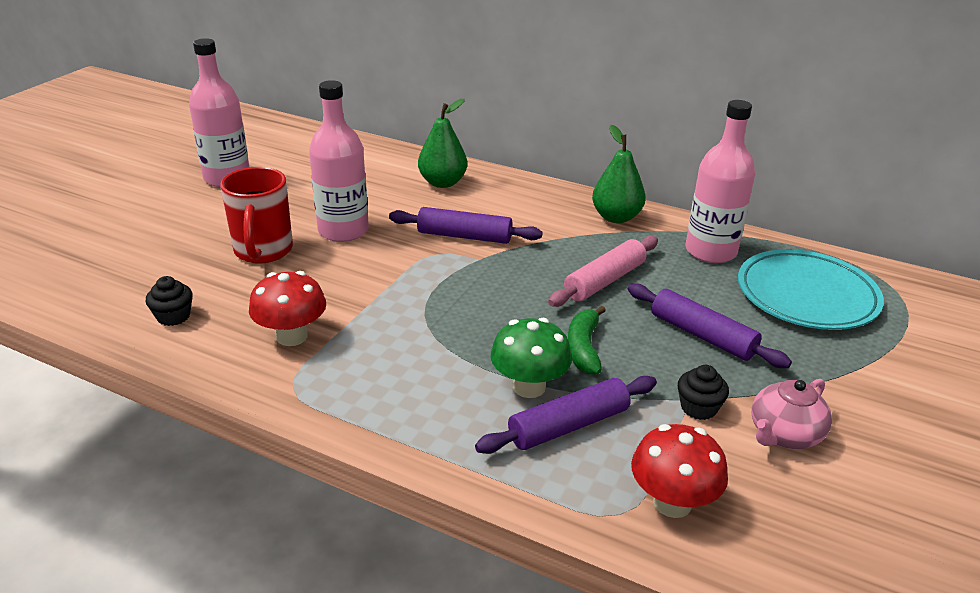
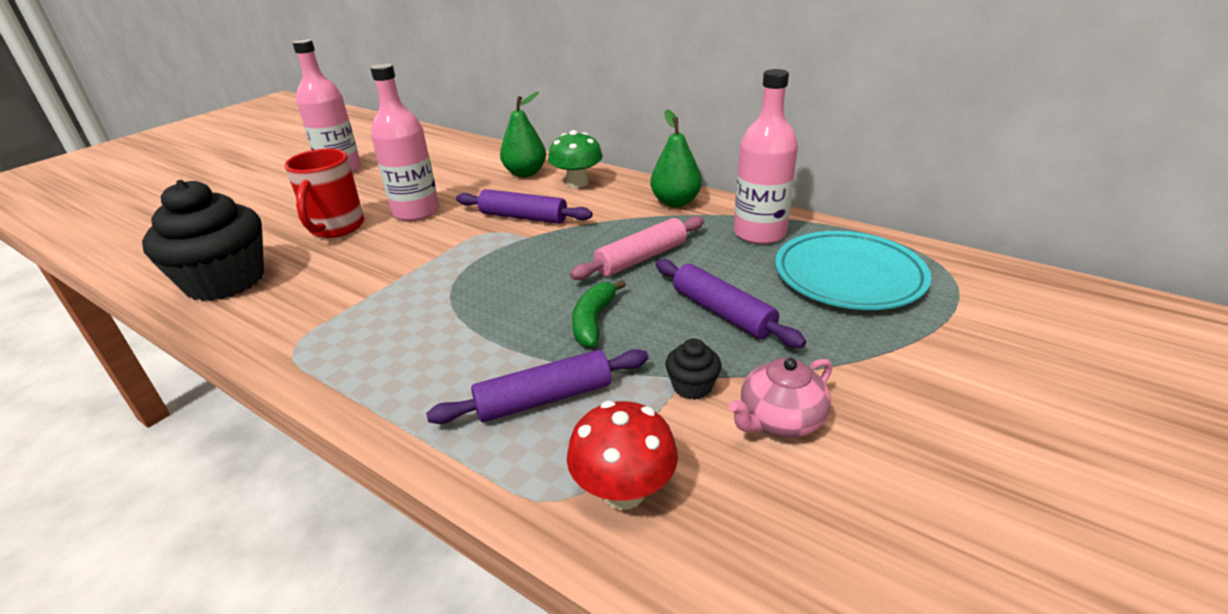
camera: 10 degrees right, 0 degrees up
(173, 316) = (225, 281): black cupcake -> black cupcake, size x2.44
(292, 336) = (318, 301): red mushroom -> none
(529, 387) = (521, 357): green mushroom -> green mushroom (577, 183)

